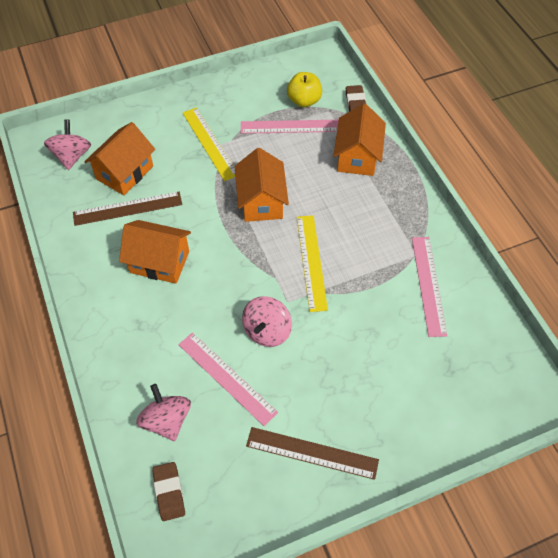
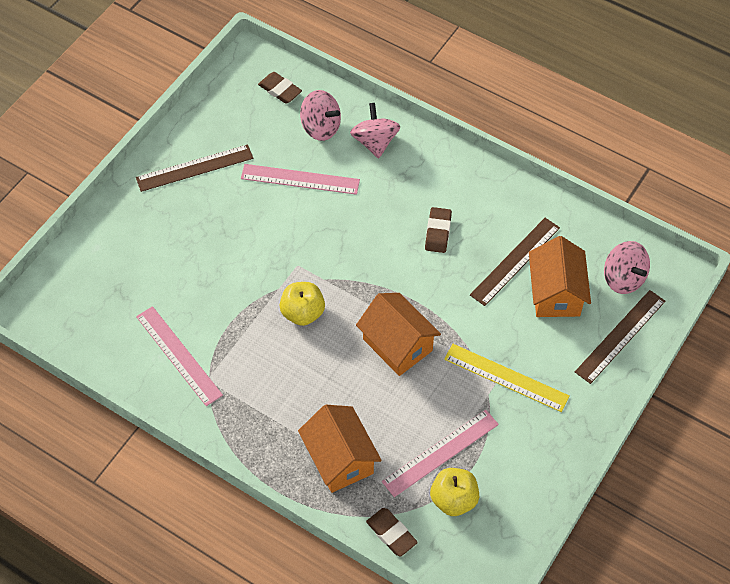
camera: 145 degrees right, 0 degrees up
(114, 126) = (620, 336): none -> brown ruler
(159, 262) = (438, 232): orange house -> brown eraser
(267, 331) = (296, 231): pink spinning top -> pink spinning top (375, 142)
(311, 262) = (303, 313): yellow ruler -> yellow apple

